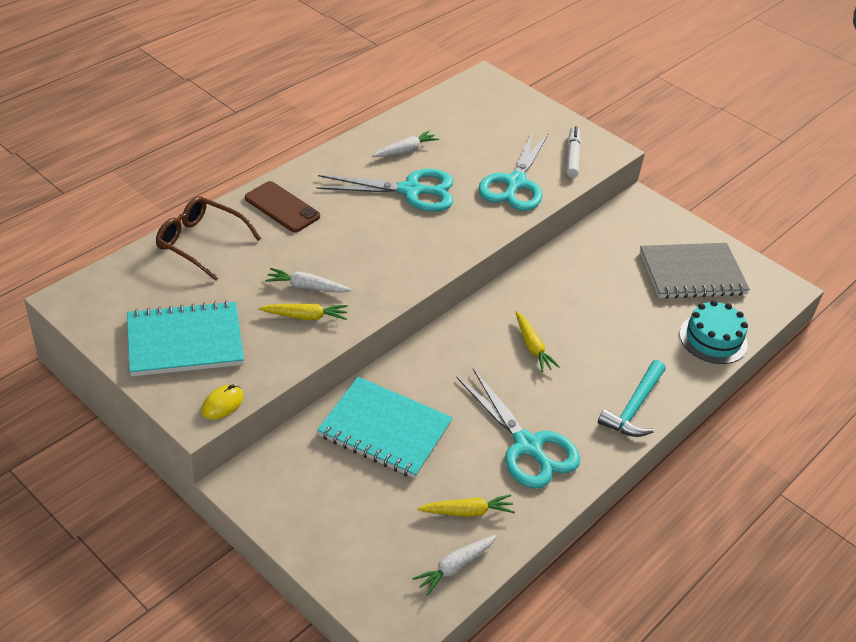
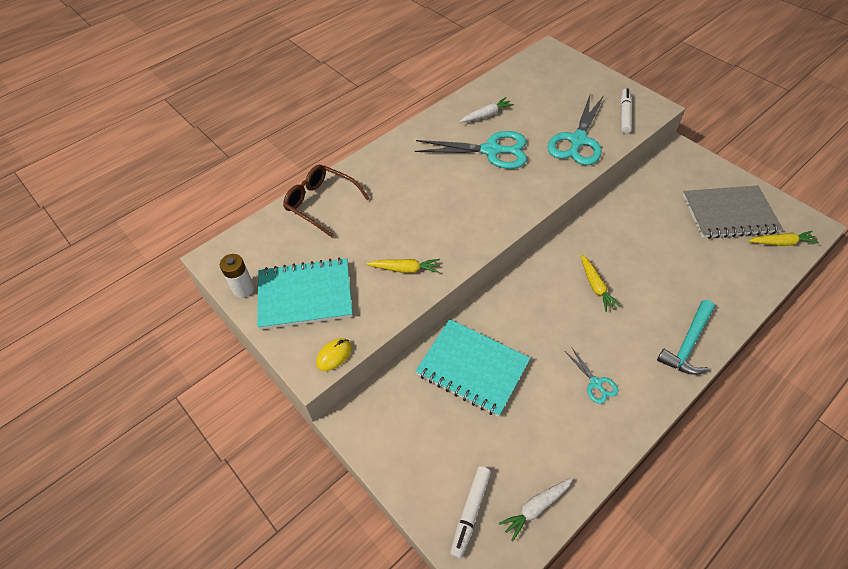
camera: 10 degrees right, 10 degrees up
(108, 333) = (243, 289): none -> white battery
(282, 207) = (387, 169): brown phone -> none
(307, 287) = (406, 241): white carrot -> none
(380, 572) = (470, 512): none -> white marker
(467, 511) = (545, 450): yellow carrot -> yellow carrot (781, 243)
(527, 446) = (595, 383): turquoise scissors -> turquoise scissors, size x0.47
(713, 339) = (753, 276): turquoise cake -> none

